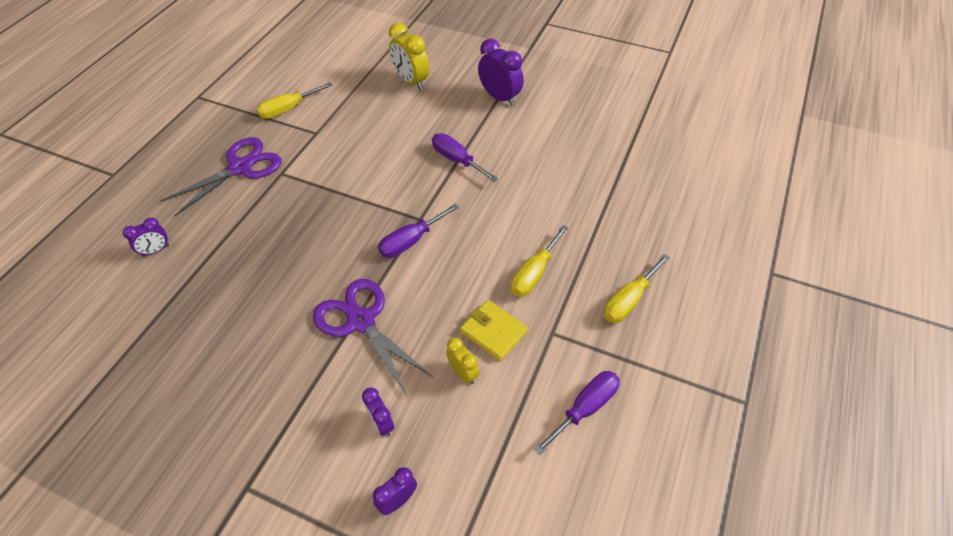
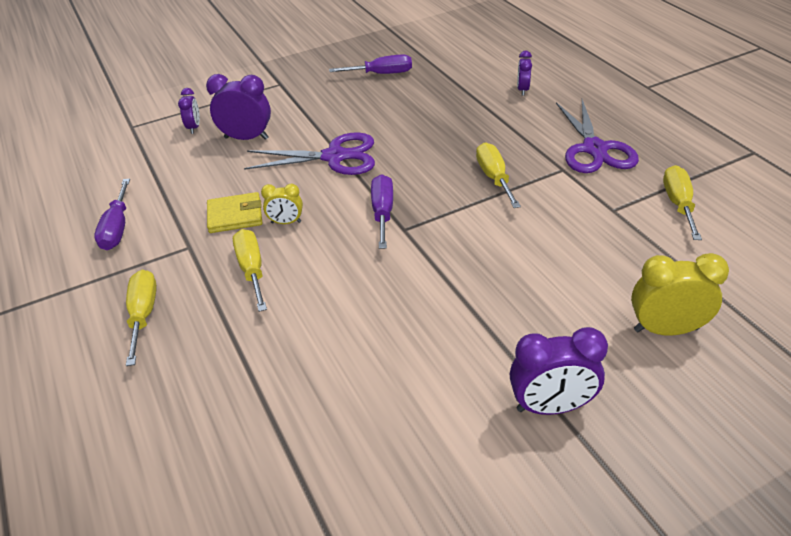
camera: 130 degrees right, 10 degrees down
(318, 203) = (494, 178): none -> yellow screwdriver
(381, 423) = (246, 138): purple clock -> purple clock, size x1.74
(457, 160) = (461, 295): purple screwdriver -> purple screwdriver (382, 74)
(463, 373) = (227, 185): yellow clock -> yellow clock (286, 222)

